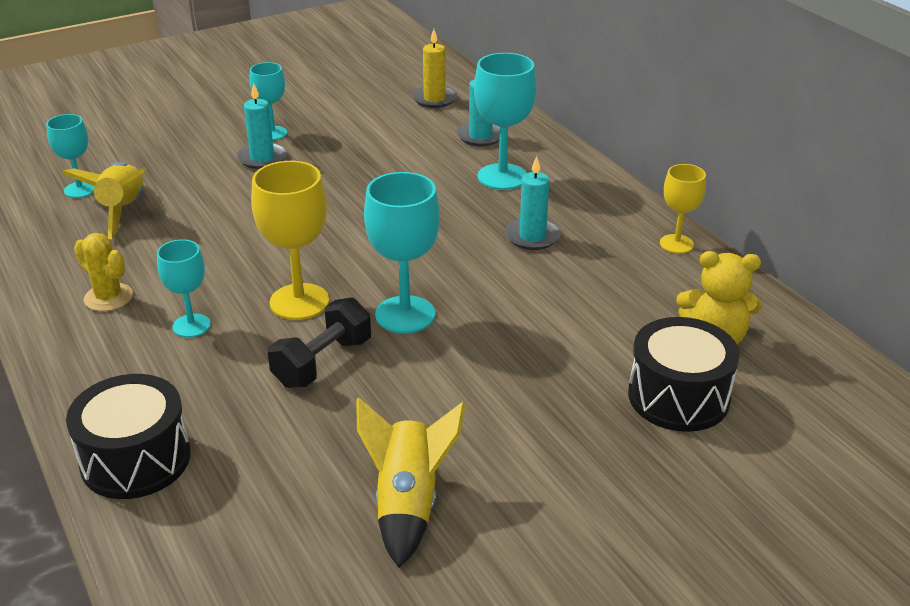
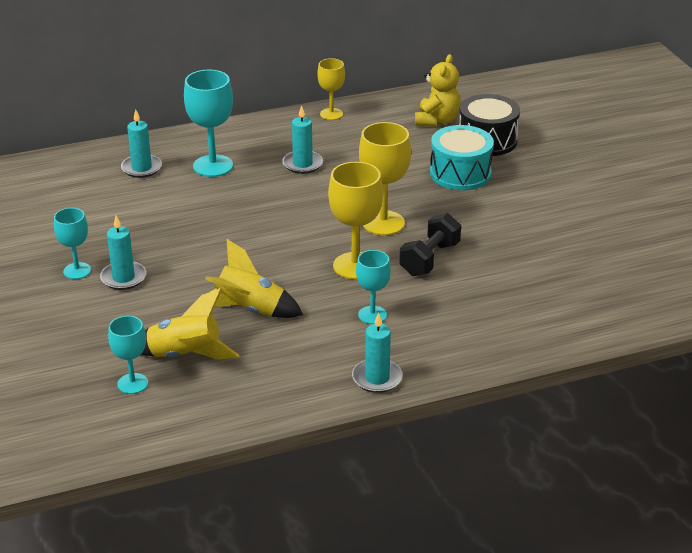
camera: 80 degrees left, 0 degrees up
(61, 341) = (377, 378): none -> turquoise candle
(108, 297) = (322, 357): yellow cactus -> none
(136, 459) = (517, 336): black drum -> none
(322, 363) = (430, 259): black dumbbell -> black dumbbell turned 75 degrees clockwise
(405, 315) = (383, 223): turquoise goblet -> yellow goblet
(408, 503) = (566, 236): yellow rocket -> yellow rocket (249, 310)
(434, 99) = (59, 183): yellow candle -> none
(563, 375) = (460, 173): none -> turquoise drum

